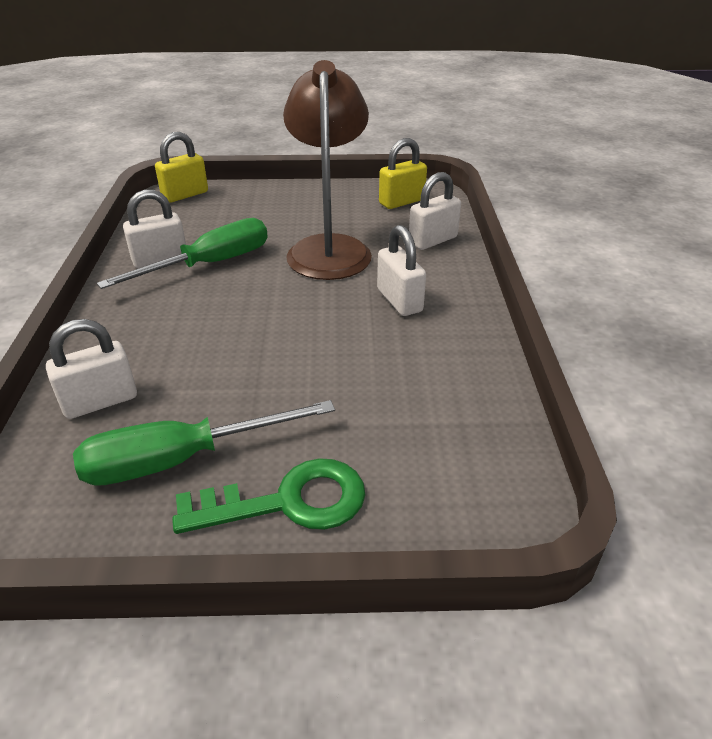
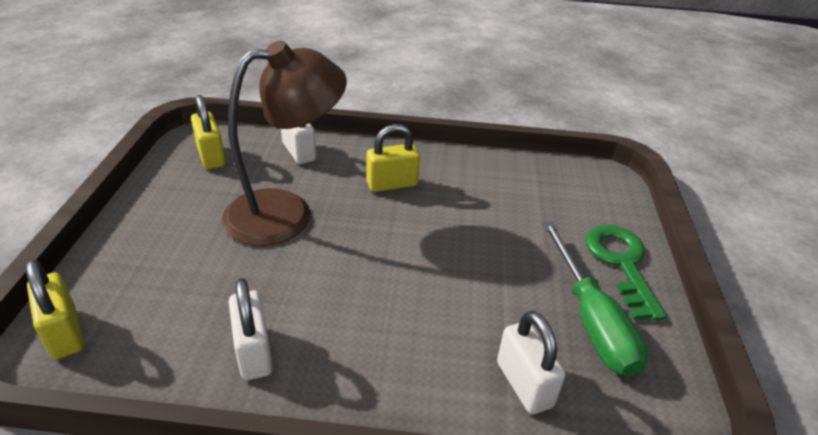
camera: 85 degrees left, 0 degrees up
(210, 264) = (284, 304): green screwdriver -> none
(329, 248) = (286, 213): brown lamp -> brown lamp turned 150 degrees clockwise
(399, 300) = (392, 184): white padlock -> yellow padlock

